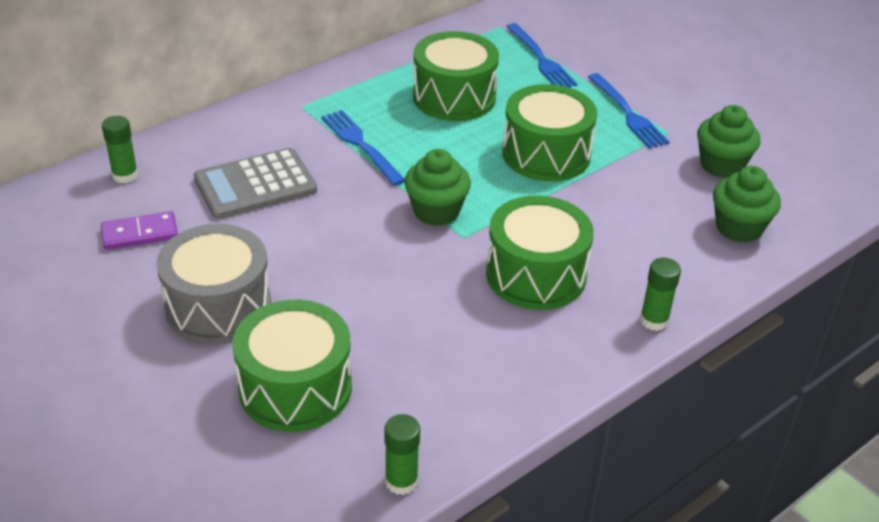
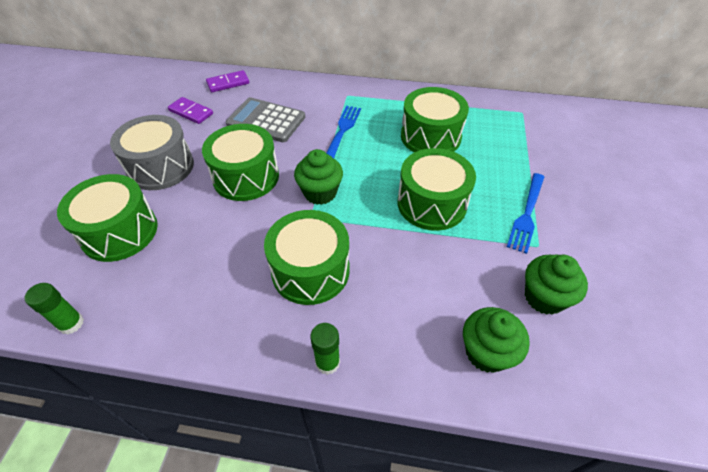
camera: 50 degrees right, 10 degrees up
(125, 175) = (228, 83): green glue stick -> purple domino
(336, 249) = (246, 177): none -> green drum
(541, 59) = (519, 145): blue fork -> none

